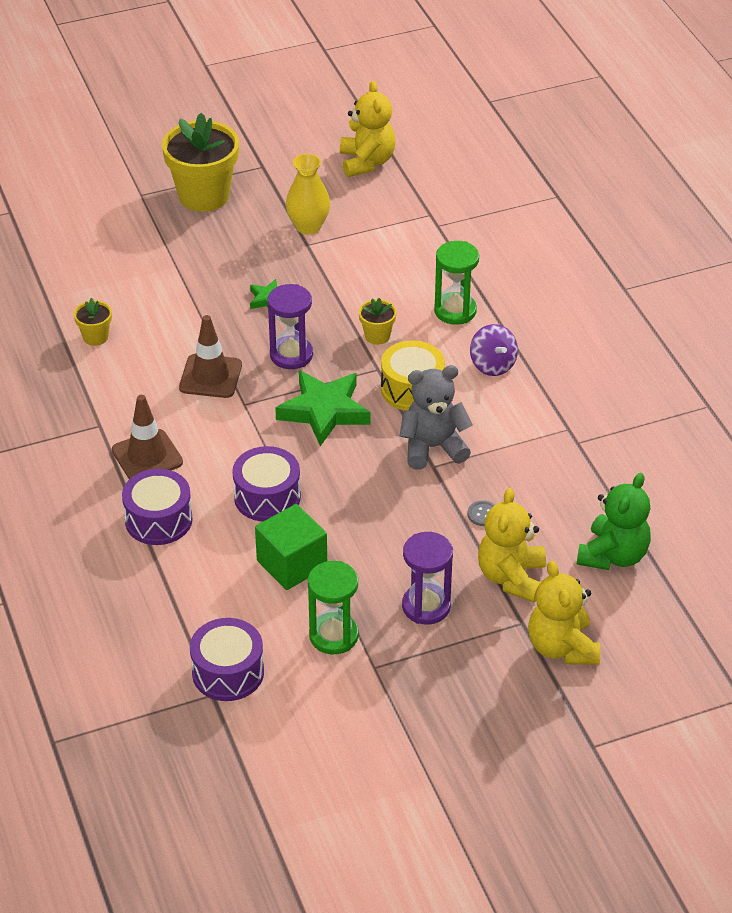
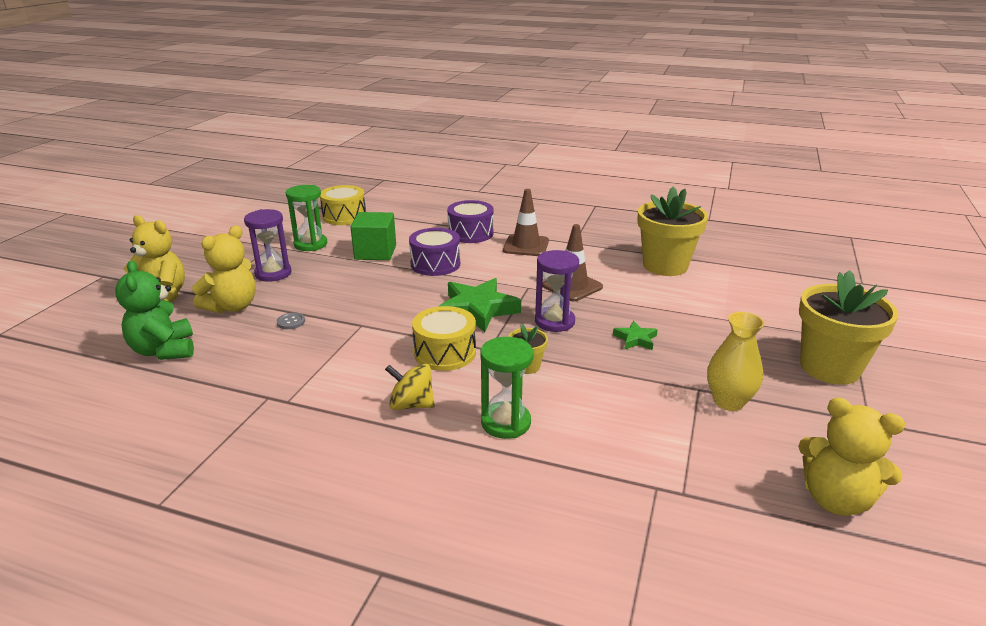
camera: 130 degrees right, 15 degrees down
(95, 337) = (665, 266): yellow flower pot -> yellow flower pot, size x2.16
(228, 672) = (344, 216): purple drum -> yellow drum
(433, 447) = (376, 333): grey teddy bear -> none
(492, 365) = (411, 404): purple spinning top -> yellow spinning top
(511, 577) = (232, 307): yellow teddy bear -> yellow teddy bear turned 75 degrees clockwise

